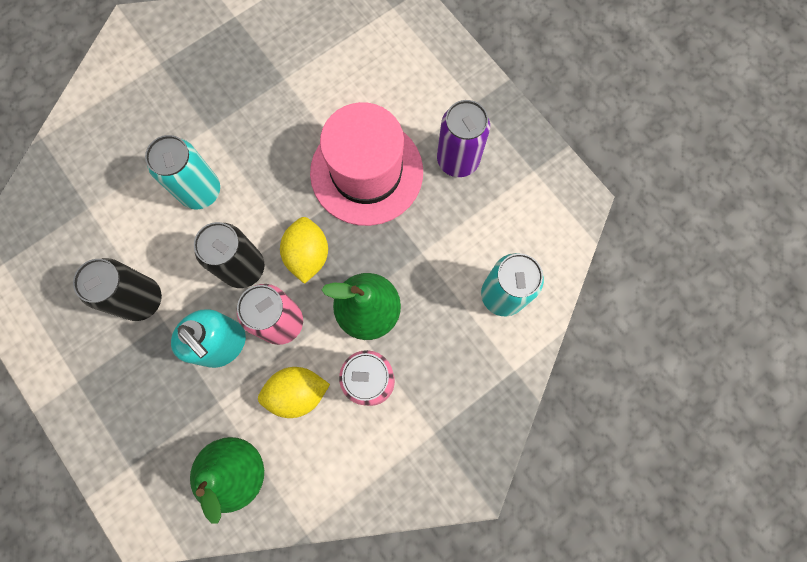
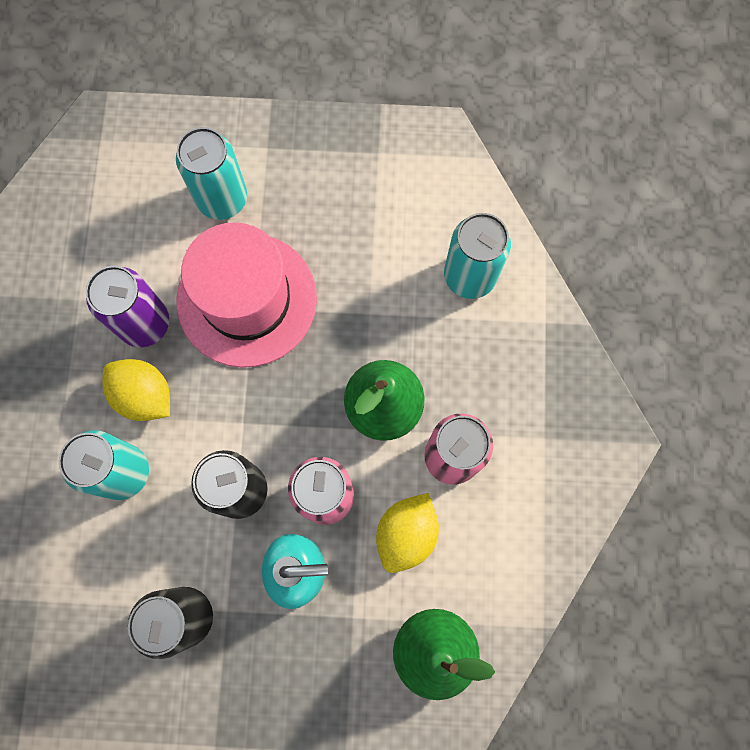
camera: 50 degrees left, 0 degrees up
(308, 255) = (281, 419): yellow lemon -> yellow lemon (144, 395)
(418, 105) = (222, 199): none -> turquoise can
(458, 160) = (309, 209): purple can -> purple can (144, 323)

